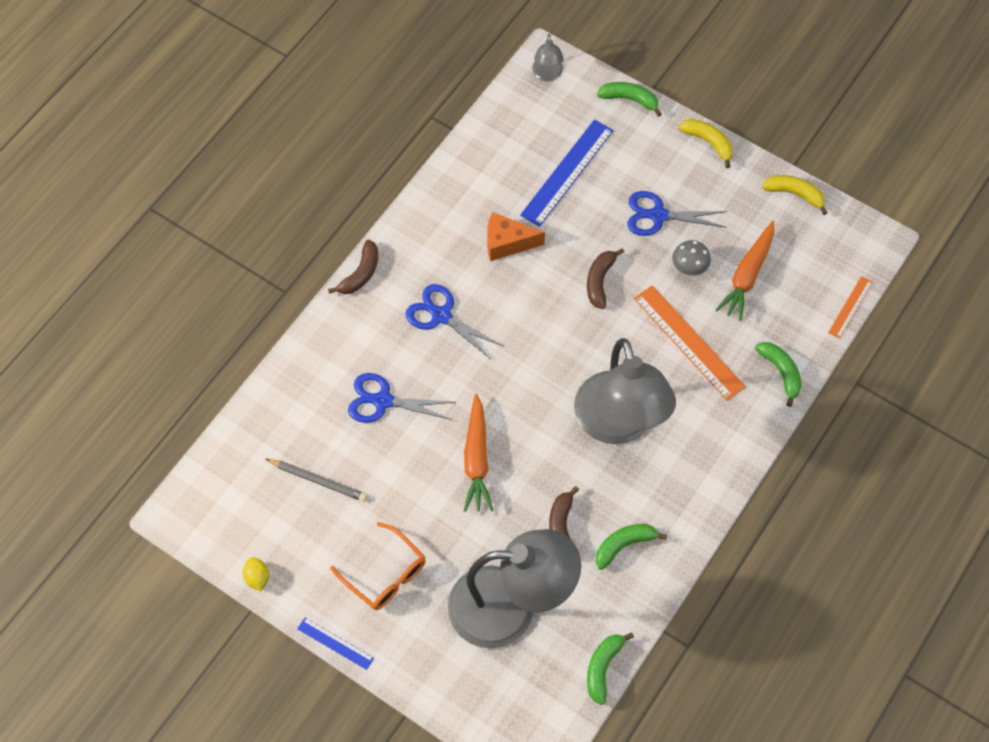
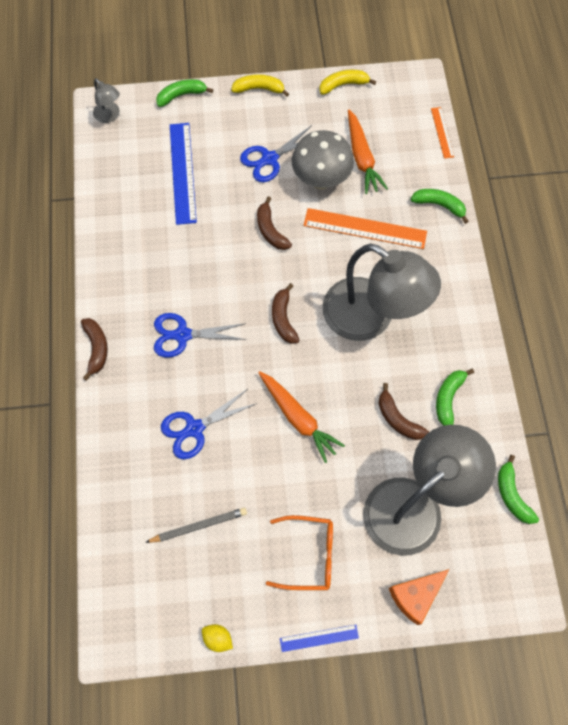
camera: 40 degrees left, 5 degrees up
(507, 243) = (184, 250): orange cheese -> orange cheese (415, 596)
(540, 367) = (283, 318): none -> brown banana
(689, 268) = (321, 179): grey mushroom -> grey mushroom, size x1.88

